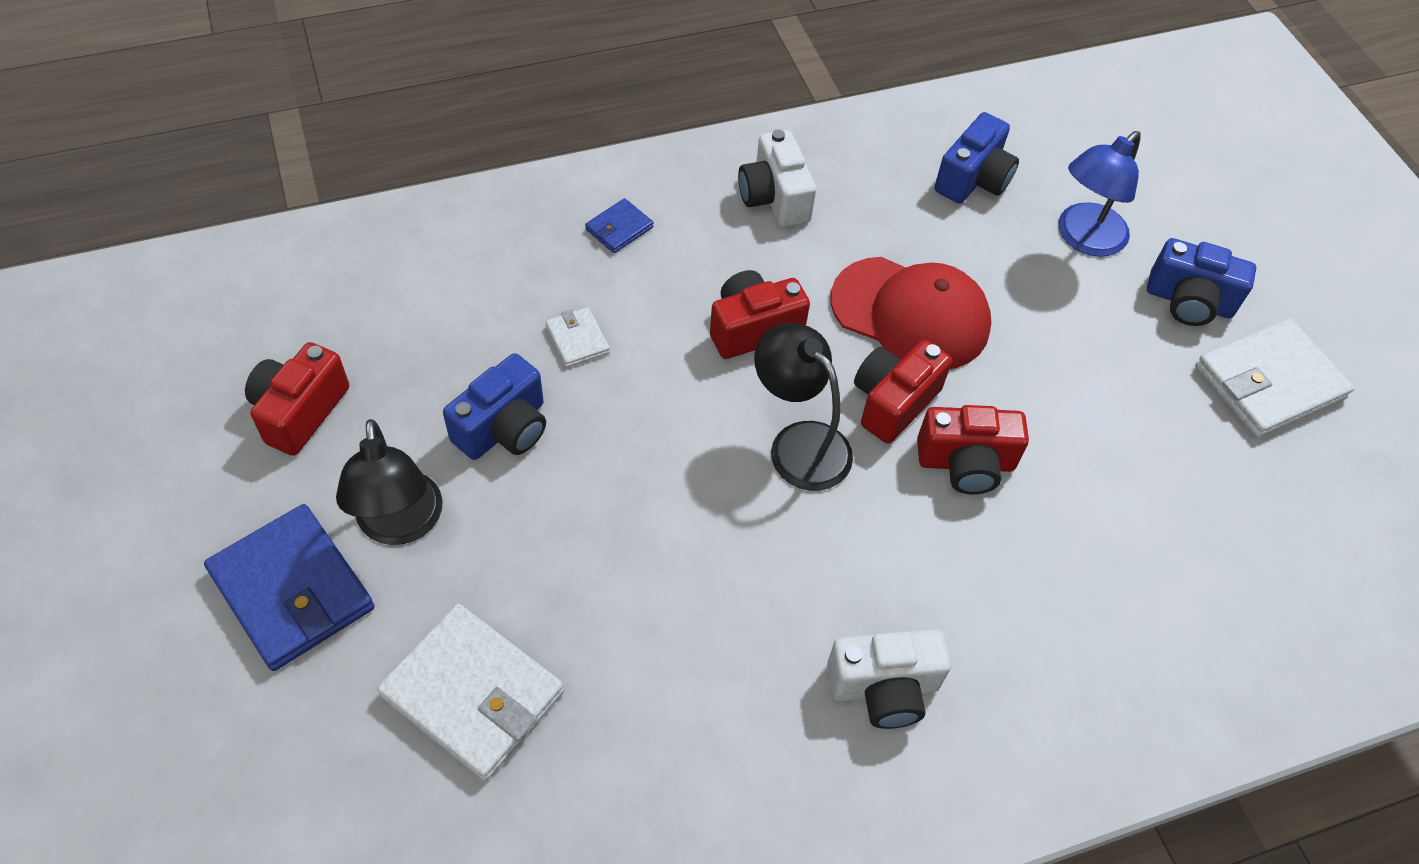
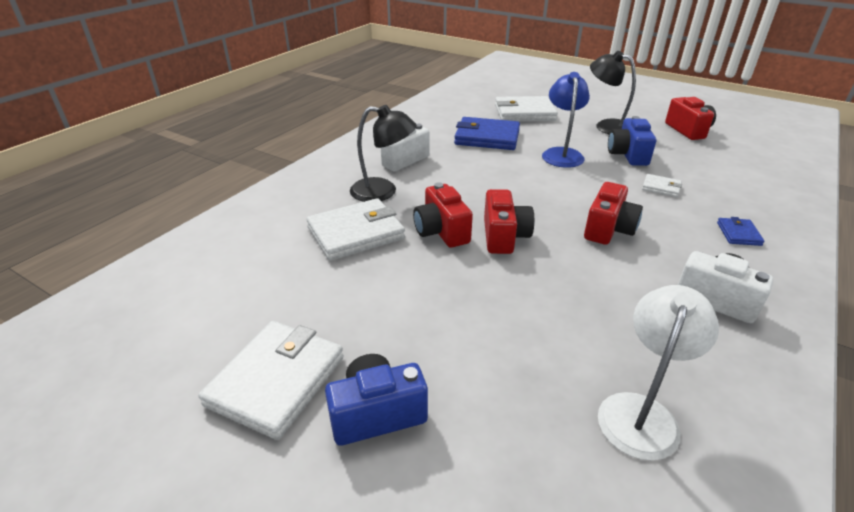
camera: 145 degrees right, 20 degrees down
(292, 590) = (605, 107): blue wallet -> blue wallet (487, 137)
(798, 443) = (523, 202): black lamp -> black lamp (383, 192)
(910, 313) = (550, 281): red cap -> none
(966, 463) = (441, 231): red camera -> red camera turned 75 degrees counterclockwise
(973, 179) = (641, 412): blue camera -> white lamp
(1083, 239) = (505, 416): blue lamp -> blue lamp (561, 154)
(1085, 538) = (356, 233): none -> white wallet

